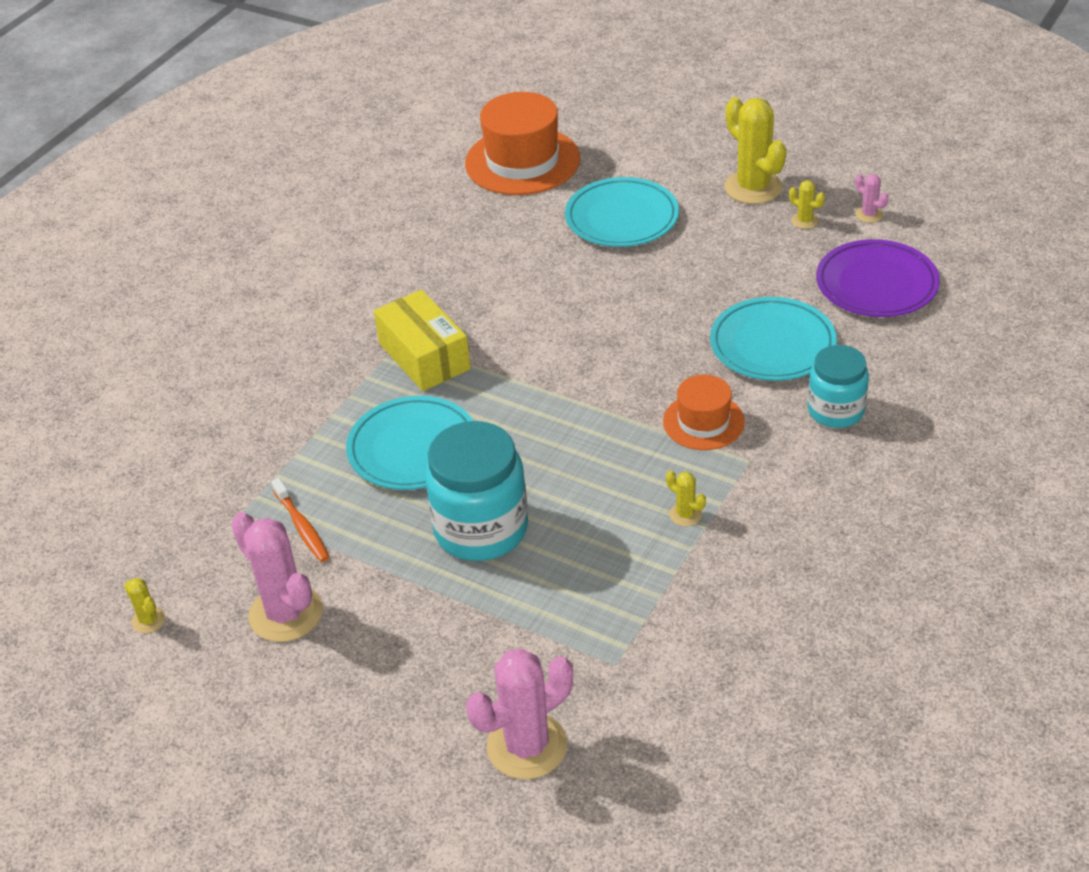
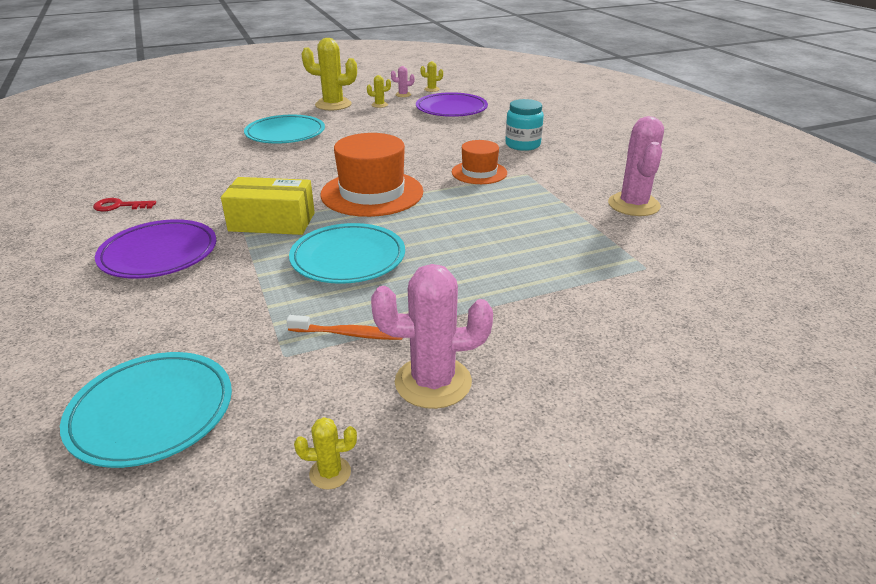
camera: 55 degrees left, 10 degrees down
(304, 336) = (159, 254): none -> purple plate
(350, 248) = (119, 206): none -> red key
(481, 529) = (464, 264): turquoise jar -> none
(522, 161) = (181, 137): orange hat -> orange hat (372, 193)
(527, 746) = (695, 327): pink cactus -> pink cactus (633, 205)
(685, 514) = (545, 202): yellow cactus -> yellow cactus (432, 89)
(772, 344) = (451, 139): turquoise plate -> turquoise plate (152, 412)

